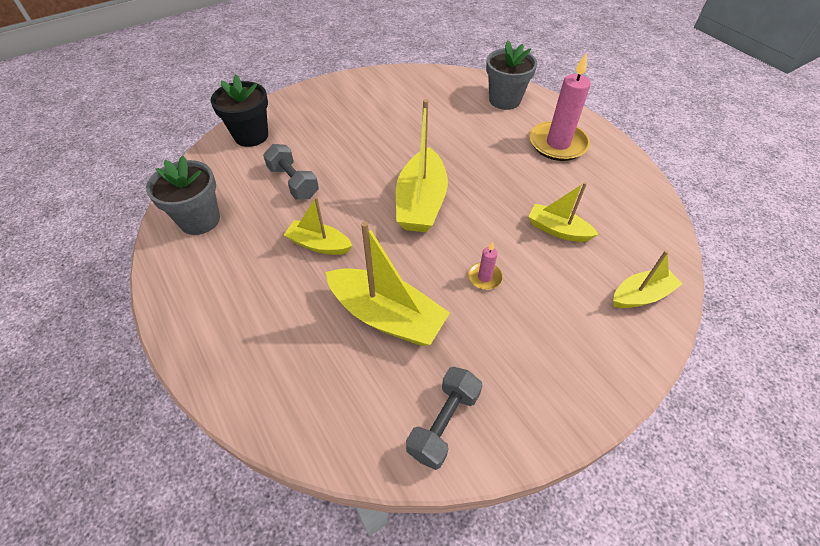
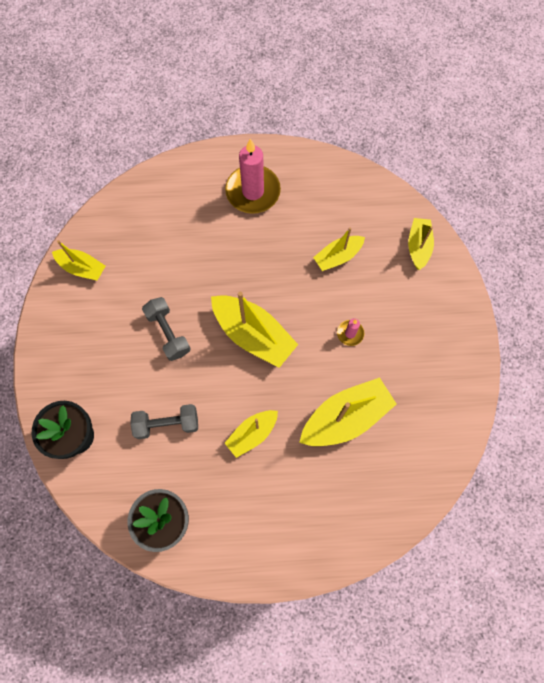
camera: 60 degrees left, 20 degrees up
(395, 83) = (82, 268): none -> yellow boat
(443, 423) = (439, 424): grey dumbbell -> grey dumbbell (168, 333)
(504, 100) = (172, 192): grey flower pot -> none

